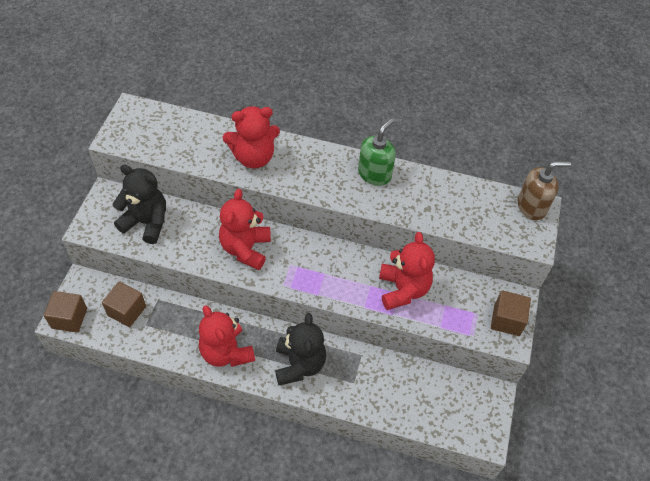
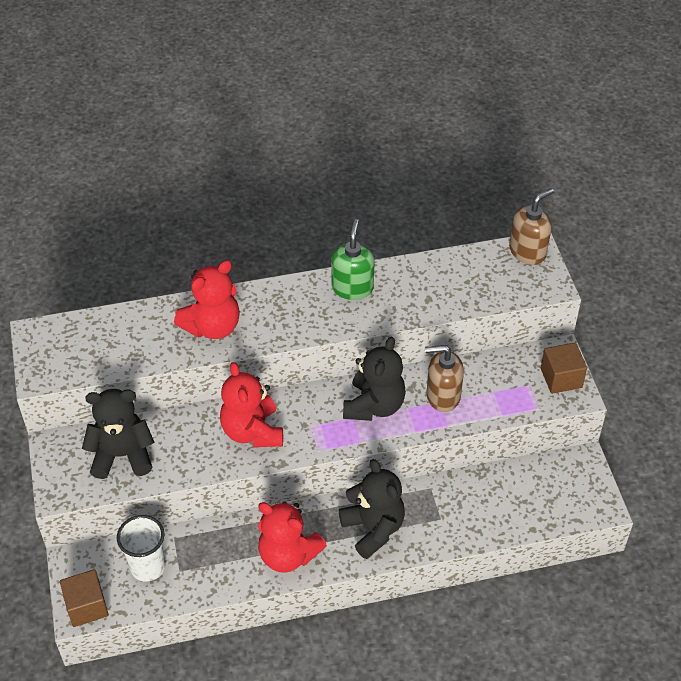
camera: 25 degrees left, 5 degrees down
(127, 311) = (147, 567): brown cube -> white cup
(346, 272) = (374, 405): none -> black teddy bear
(403, 289) = (442, 396): red teddy bear -> brown soap dispenser

